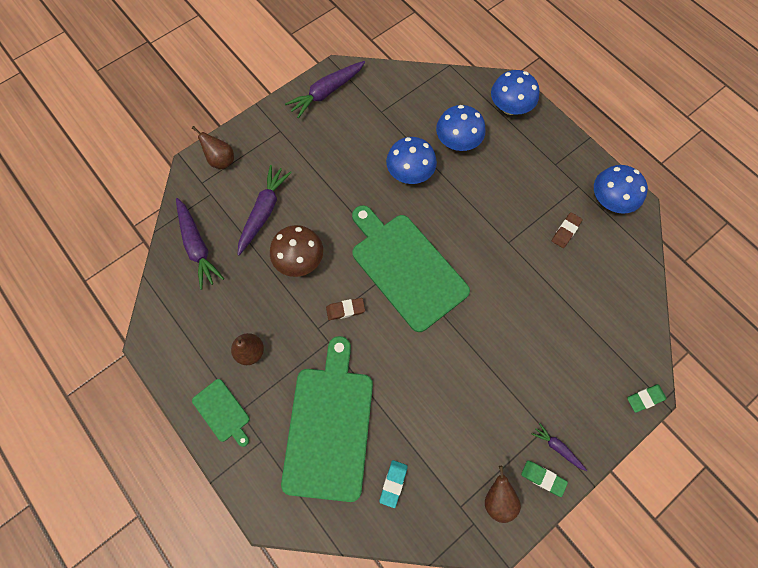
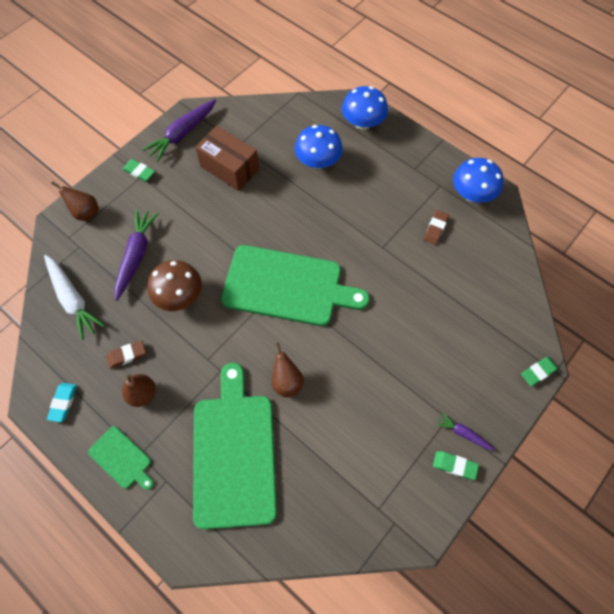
camera: 10 degrees left, 5 degrees down
(197, 246) = (73, 299): purple carrot -> white carrot
(278, 126) = (139, 172): none -> green eraser
(345, 310) = (233, 337): brown eraser -> brown eraser (127, 355)
(368, 135) = (229, 168): none -> brown box
(393, 483) = (308, 498): turquoise eraser -> turquoise eraser (63, 403)
(406, 267) = (287, 286): green cutting board -> green cutting board turned 150 degrees clockwise
(410, 173) = (276, 197): blue mushroom -> none
(498, 498) = (414, 493): brown pear -> brown pear (287, 382)

